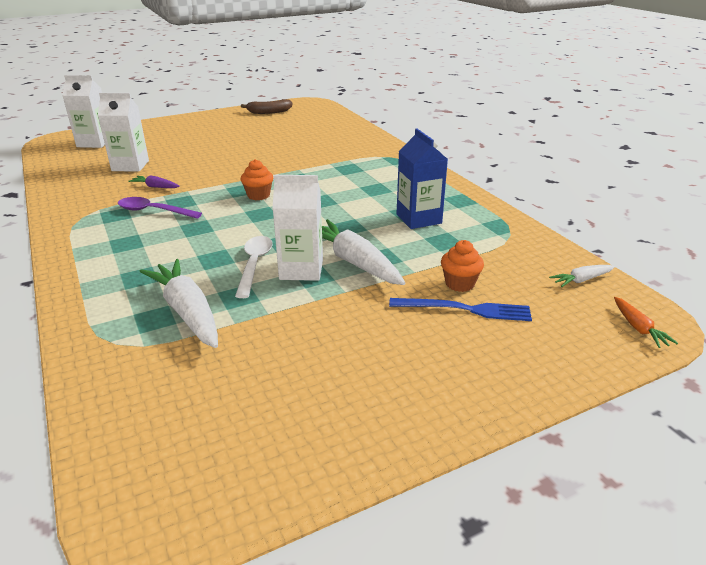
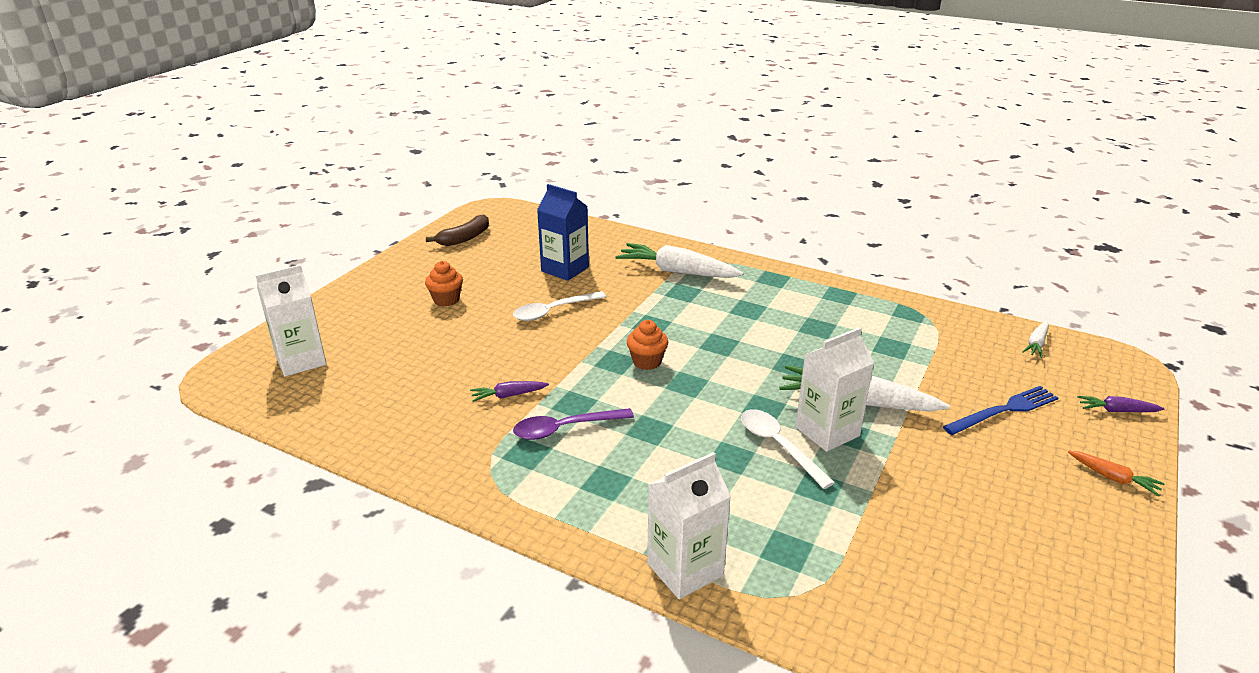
camera: 35 degrees left, 0 degrees up
(130, 166) = (420, 378): white carton -> white carton (685, 569)
(187, 312) = (804, 527): white carrot -> white carrot (677, 272)
(252, 156) = (553, 311): none -> white spoon
(419, 219) = (837, 330): blue carton -> blue carton (565, 269)
(459, 284) = (966, 387): orange cupcake -> orange cupcake (446, 300)
(577, 350) = (1116, 411): none -> purple carrot
(638, 328) = (1122, 372): orange carrot -> orange carrot (1113, 478)

